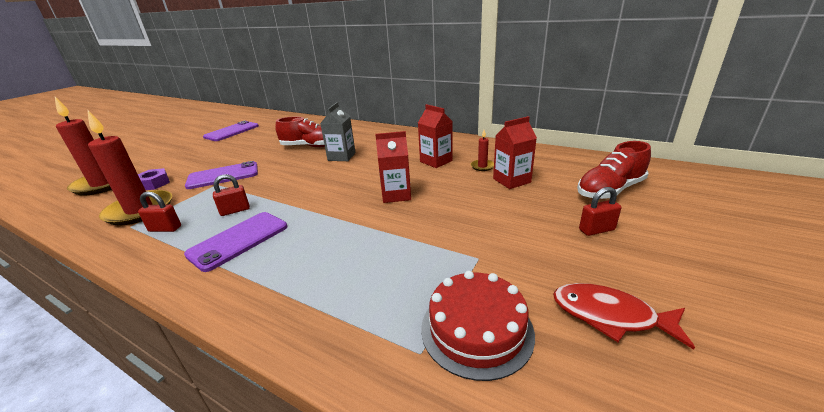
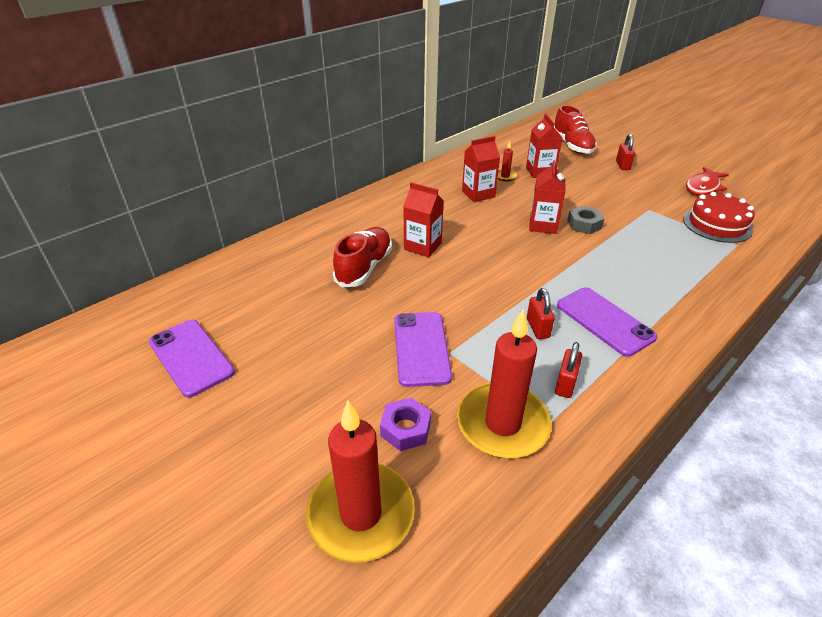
camera: 75 degrees left, 10 degrees up
(341, 156) = (422, 246): grey carton -> red carton
(410, 215) = (584, 224): none -> grey nut

